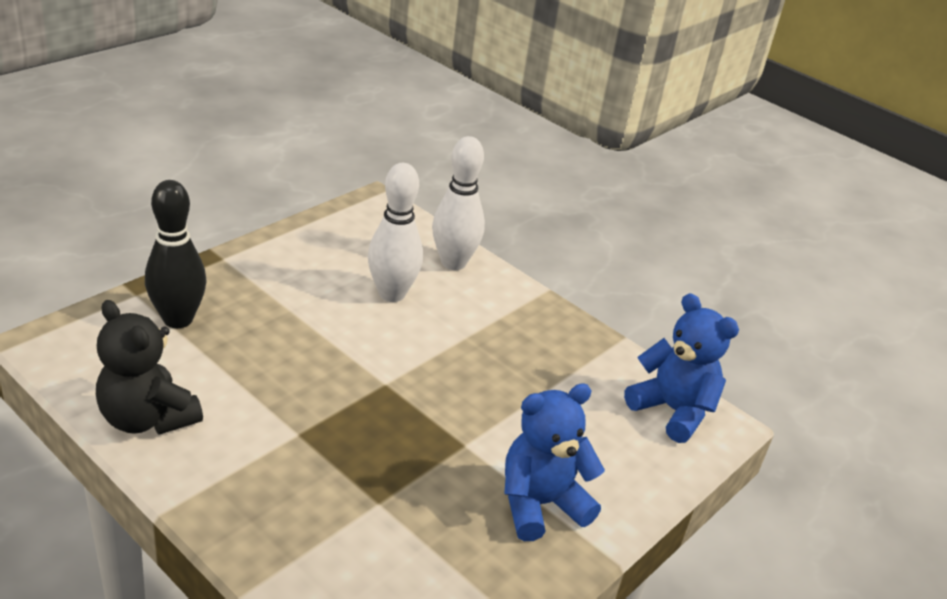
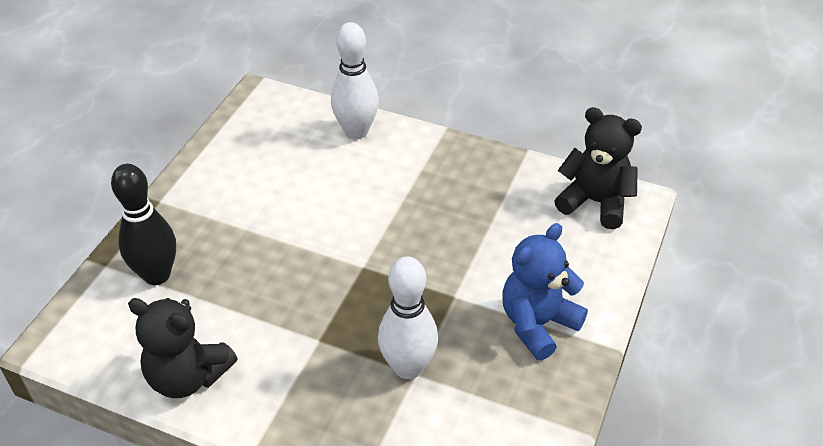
camera: 15 degrees left, 10 degrees up
(392, 294) = (322, 181): white bowling pin -> white bowling pin (408, 367)
(672, 410) = (595, 202): blue teddy bear -> black teddy bear

